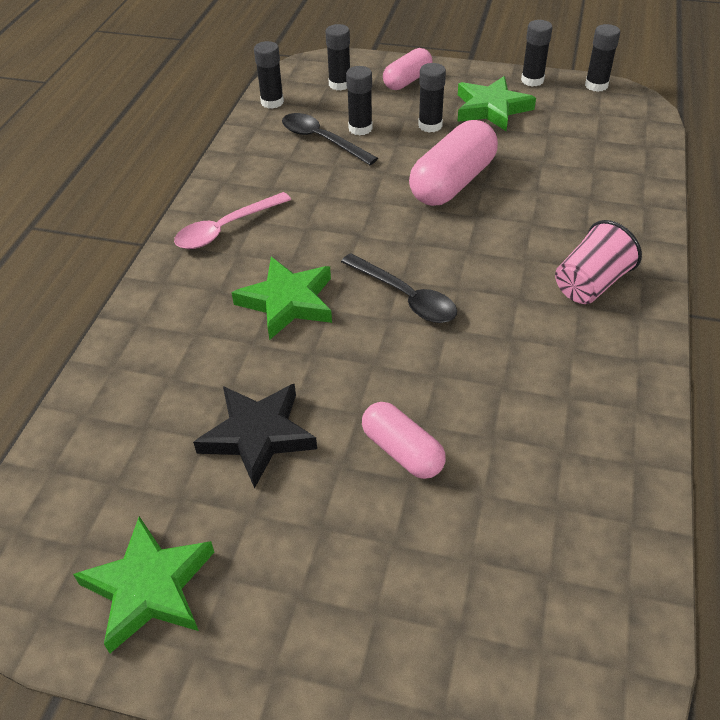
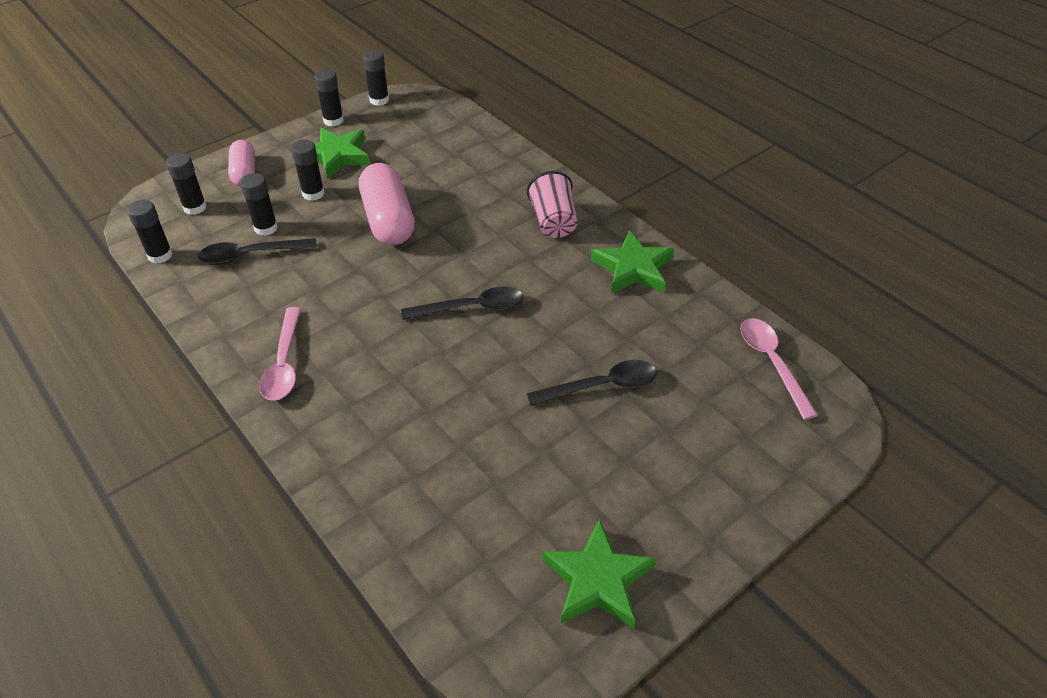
camera: 55 degrees left, 0 degrees up
(258, 435) = (519, 453): black star -> none
(288, 302) = (408, 370): green star -> green star (633, 268)
(402, 451) = (601, 386): pink capsule -> black spoon
(601, 598) = (771, 363): none -> pink spoon

